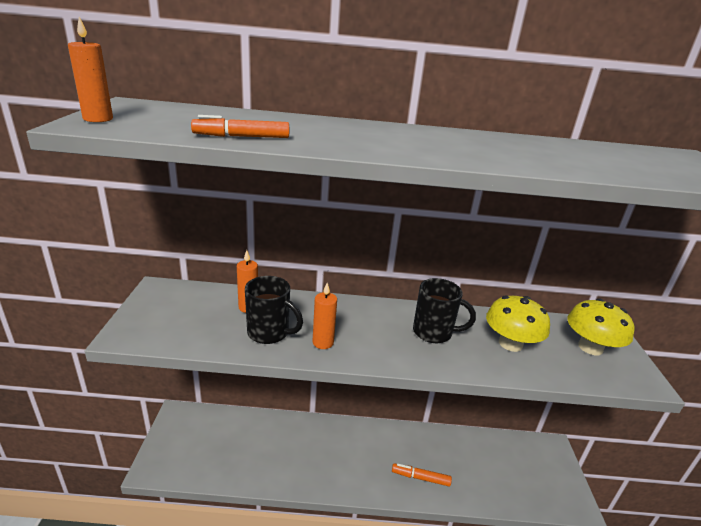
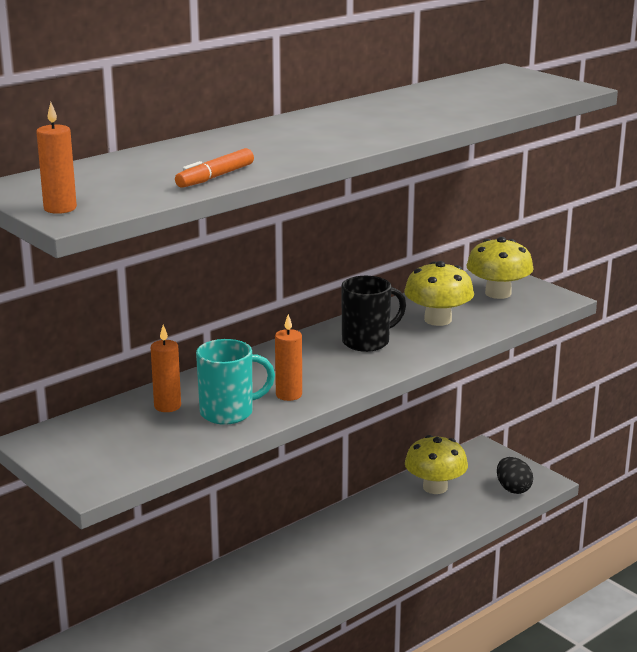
camera: 40 degrees left, 5 degrees down
(269, 333) = (228, 412): black mug -> turquoise mug
(420, 478) = (396, 542): orange marker -> none
(490, 454) = (435, 487): none -> yellow mushroom
(547, 495) = (513, 489): none -> black egg

